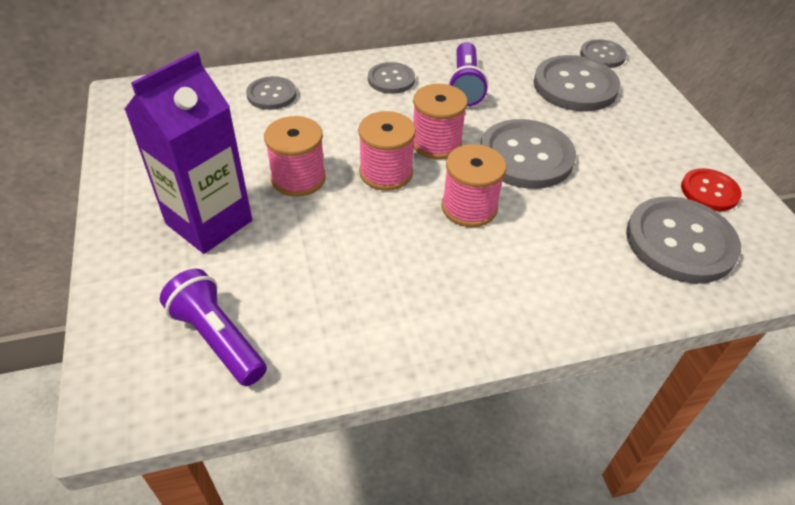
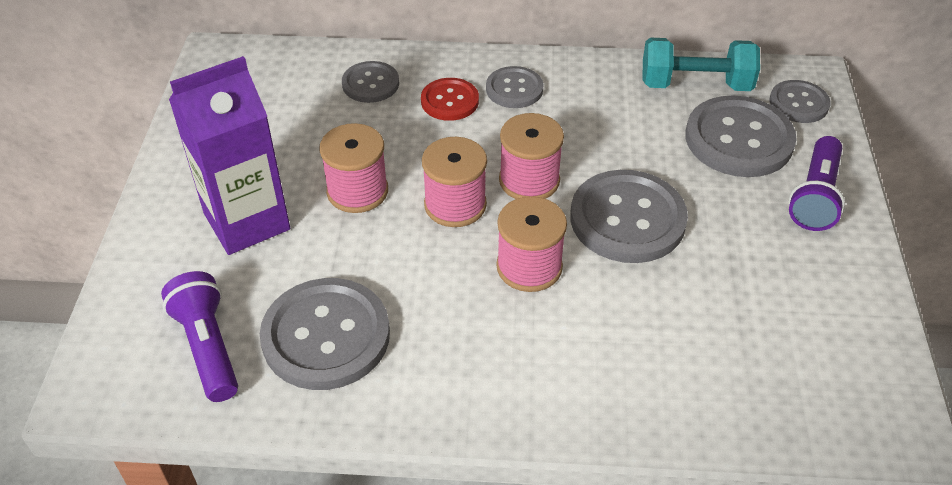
camera: 20 degrees right, 0 degrees up
(465, 85) = (599, 113): purple flashlight -> purple flashlight (815, 197)
(524, 55) = (695, 84): none -> turquoise dumbbell
(680, 242) = (760, 366): grey button -> grey button (326, 336)
(709, 191) = (836, 313): red button -> red button (450, 101)

